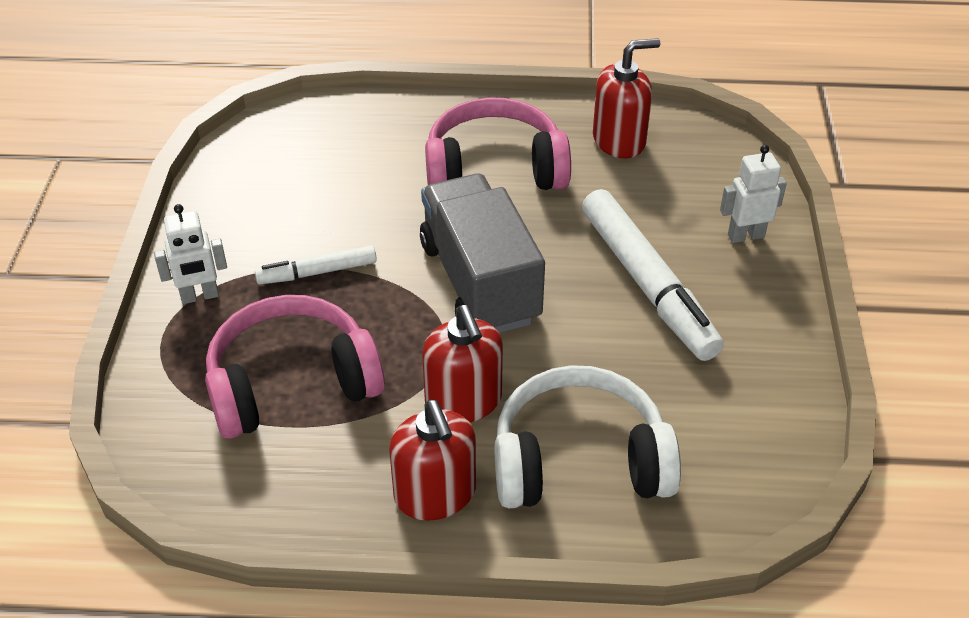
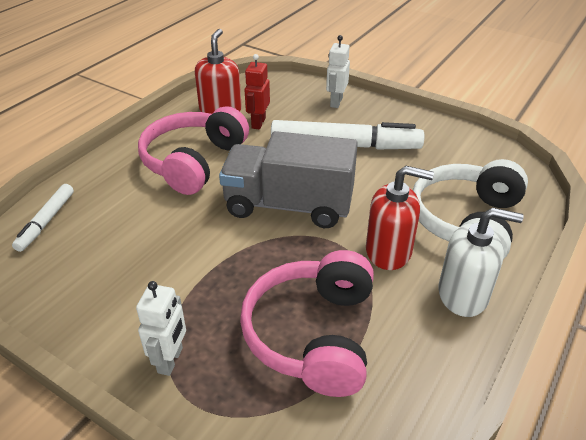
camera: 60 degrees left, 5 degrees down
(317, 272) = (209, 279): white marker -> white marker (46, 221)
(435, 494) = (463, 295): red soap dispenser -> white soap dispenser
(622, 185) = (258, 123): none -> red robot

